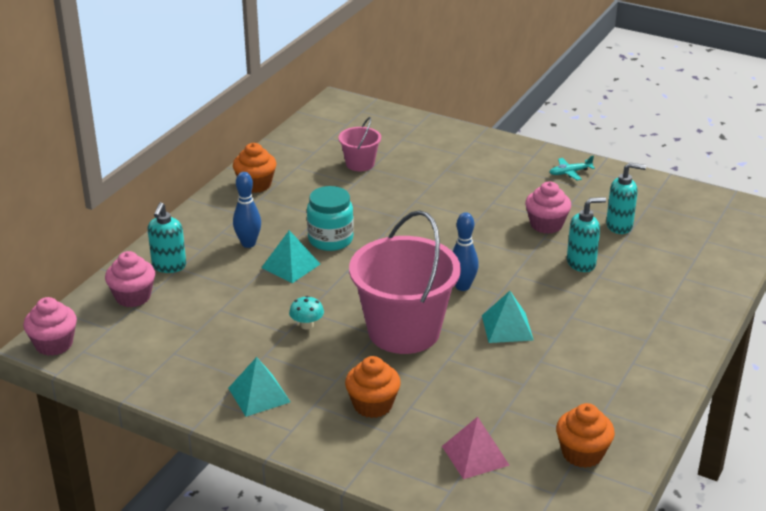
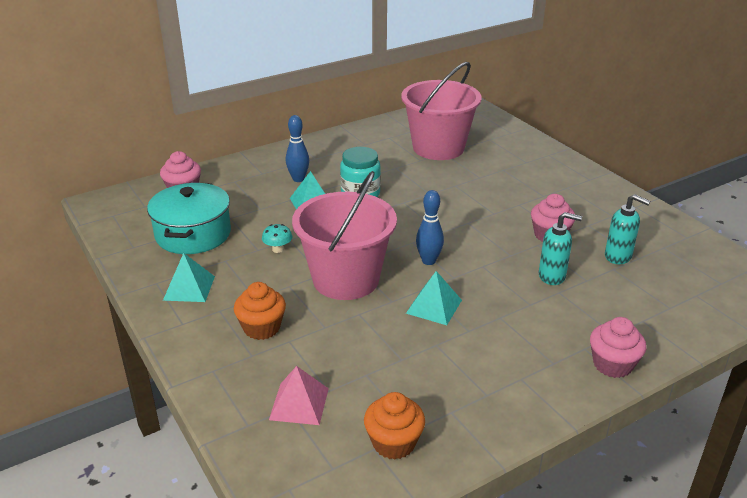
camera: 30 degrees right, 0 degrees up
(54, 344) = (101, 205): pink cupcake -> pink cupcake (612, 364)
(169, 266) = (229, 178): turquoise soap dispenser -> none
(200, 340) = (193, 234): none -> turquoise pot
(255, 184) = (346, 141): orange cupcake -> none
(360, 164) = (438, 148): pink bucket -> pink bucket, size x2.11
(570, 172) = (611, 201): turquoise plane -> none

